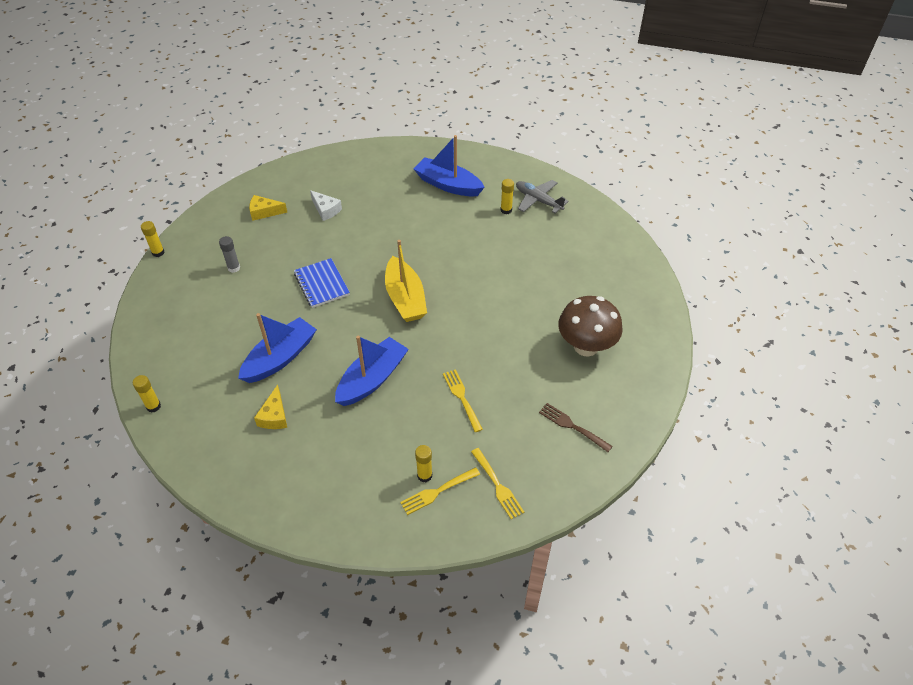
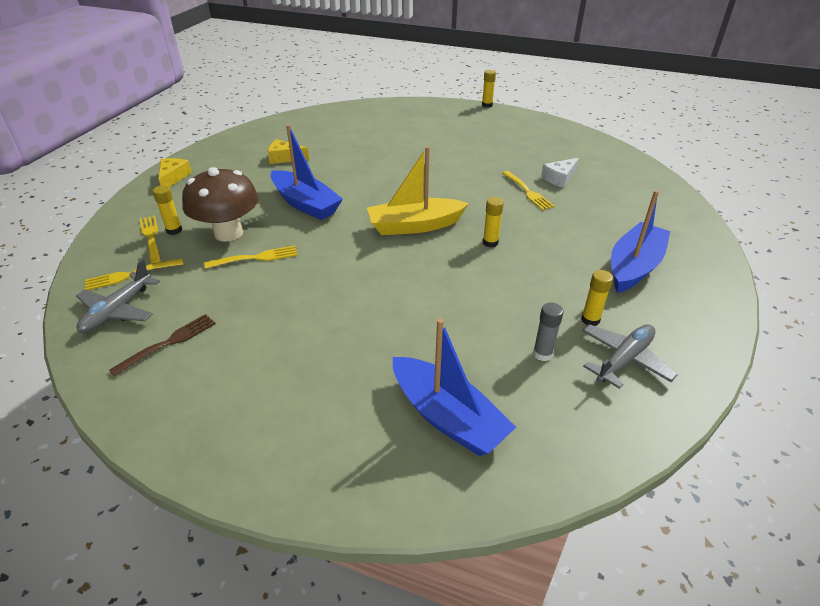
camera: 95 degrees right, 10 degrees down
(153, 406) = (317, 114): yellow glue stick -> yellow glue stick (490, 242)
(234, 268) = (467, 135): grey glue stick -> grey glue stick (542, 354)
(264, 212) = (549, 146): yellow cheese -> yellow cheese (173, 177)
(280, 358) = (349, 159): blue boat -> blue boat (447, 416)
(321, 284) = (442, 177): blue notebook -> none
(348, 230) = (527, 192): none -> yellow fork
(545, 475) = (118, 311): none -> grey plane
(586, 346) = (294, 376): brown mushroom -> brown mushroom (228, 233)

